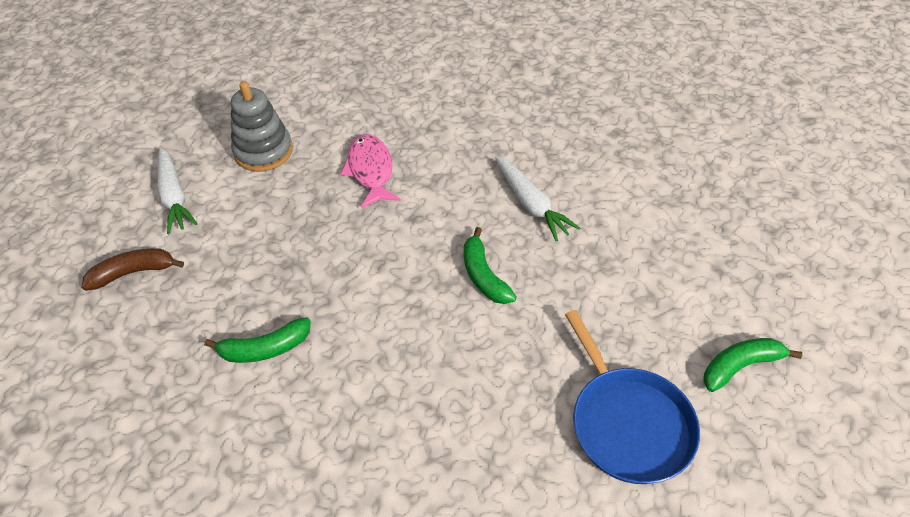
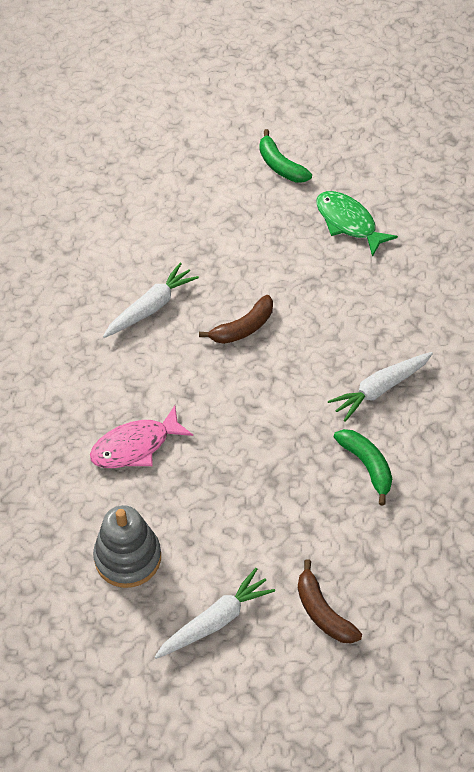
camera: 105 degrees left, 5 degrees up
(357, 389) = (380, 389): none -> white carrot
(484, 276) = (243, 327): green banana -> brown banana
(628, 423) = (348, 223): blue pan -> green fish

